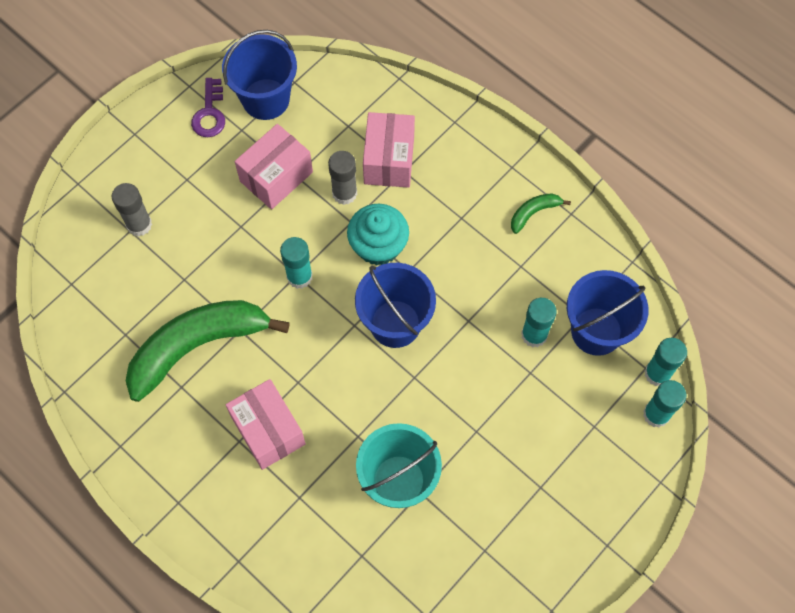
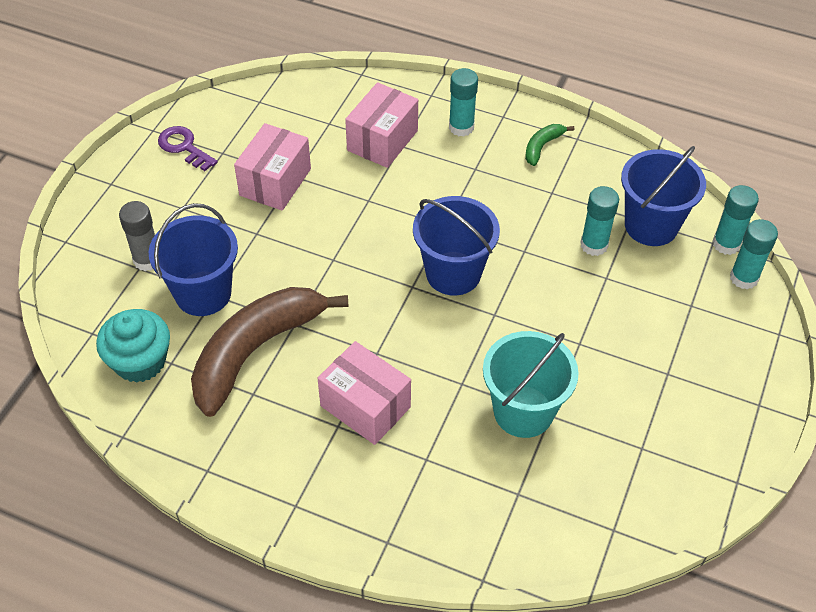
camera: 20 degrees left, 15 degrees down
(197, 346) = (255, 351): green banana -> brown banana
(210, 113) = (184, 147): purple key -> purple key turned 150 degrees clockwise
(266, 99) = (236, 122): blue bucket -> blue bucket (203, 293)
(299, 277) = (337, 260): turquoise glue stick -> turquoise glue stick (461, 127)
(344, 193) = (351, 178): grey glue stick -> none
(378, 246) = (405, 212): turquoise cupcake -> turquoise cupcake (140, 361)
(389, 160) = (382, 140): pink box -> pink box turned 45 degrees clockwise

